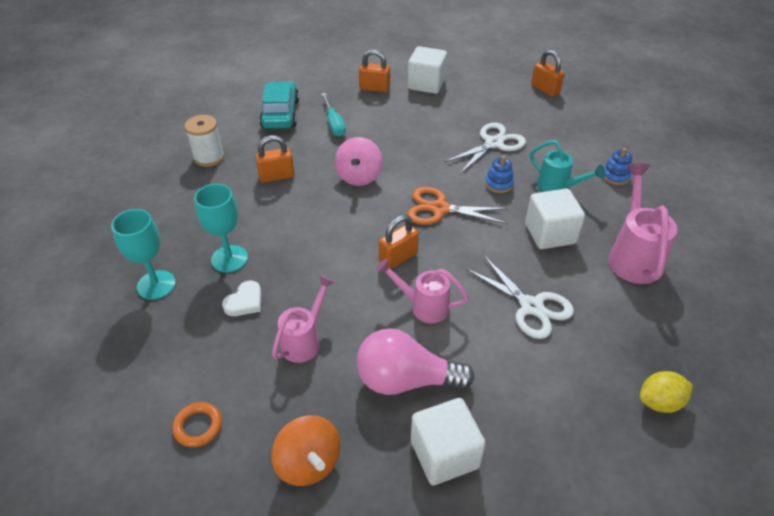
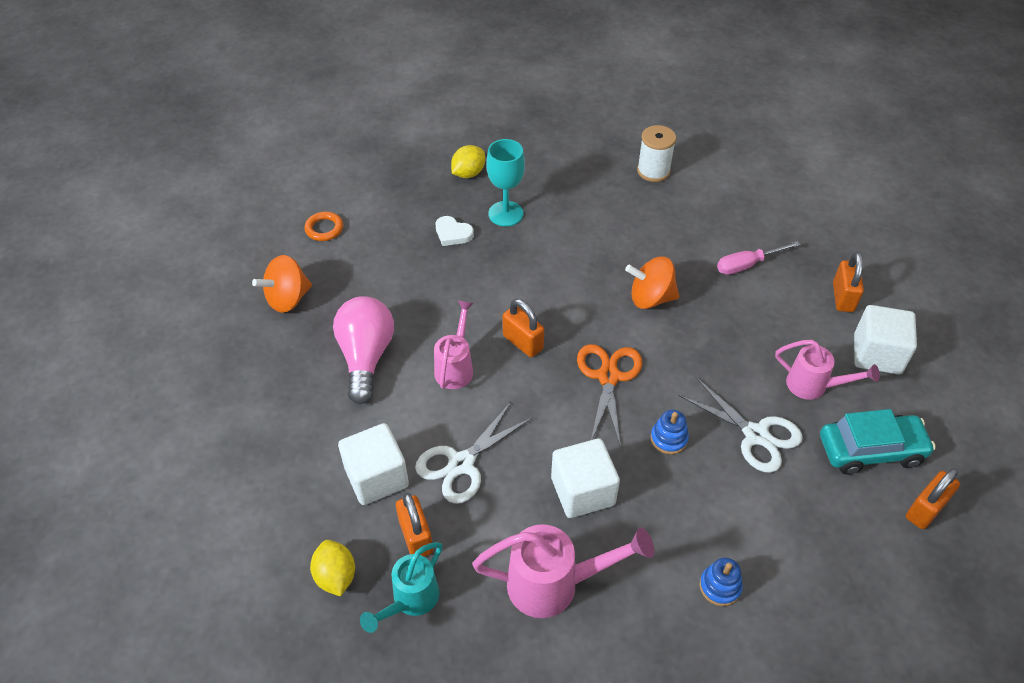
camera: 85 degrees right, 5 degrees up
(156, 285) = (468, 173): turquoise goblet -> yellow lemon
(276, 176) = (635, 228): orange padlock -> orange padlock (416, 536)
(280, 114) = (751, 214): turquoise car -> turquoise car (871, 450)
(304, 340) = (410, 281): pink watering can -> pink watering can (814, 386)
(334, 124) = (747, 265): turquoise screwdriver -> pink screwdriver
(359, 176) = (650, 298): pink spinning top -> orange spinning top
(444, 454) = (289, 388): white cube -> white cube (376, 477)
(558, 187) = (677, 508): turquoise watering can -> turquoise watering can (410, 601)

